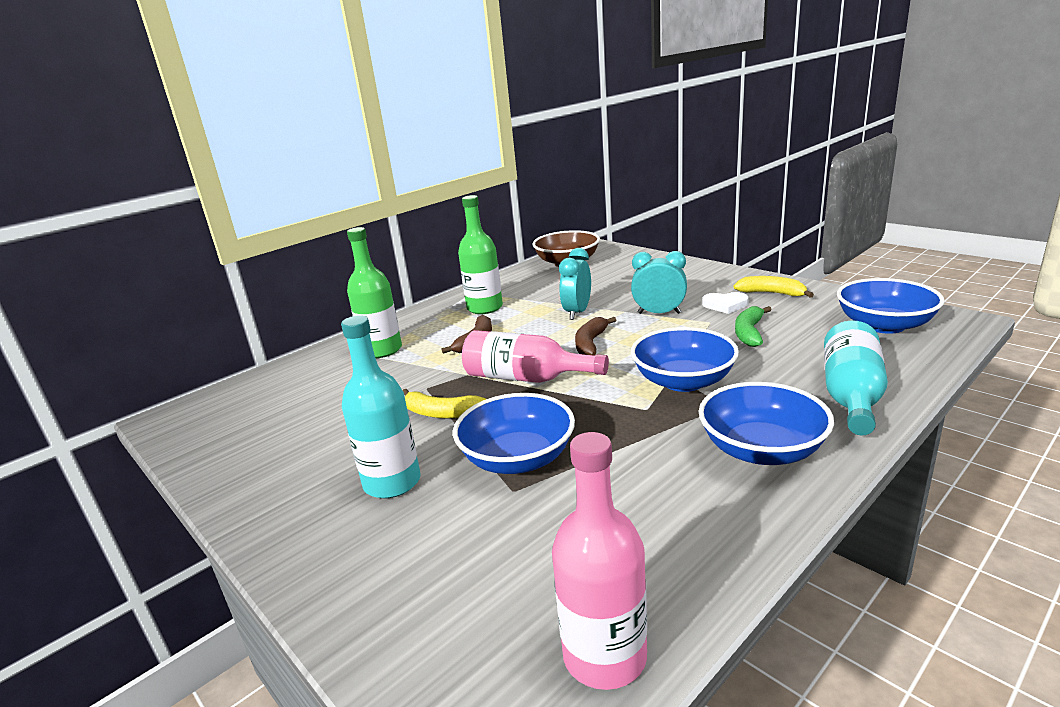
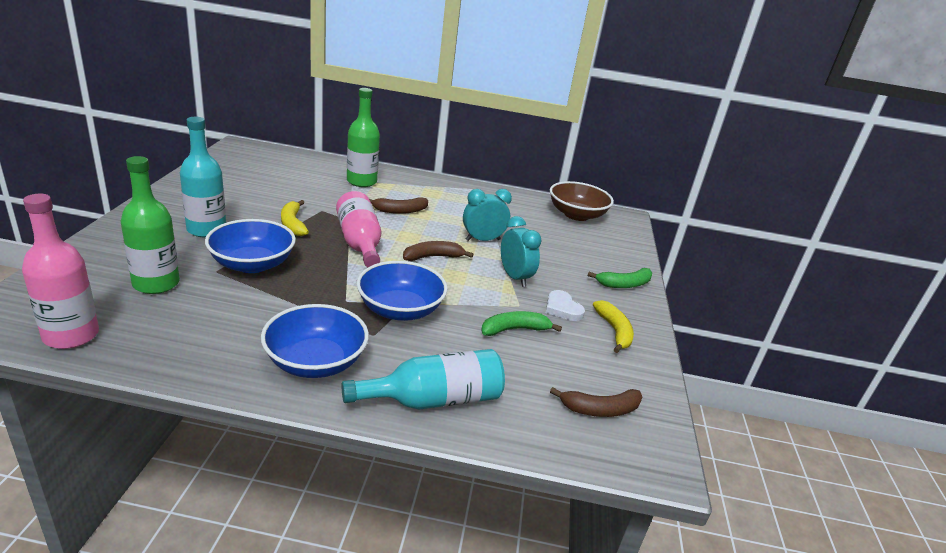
camera: 45 degrees right, 5 degrees up
(485, 308) = (457, 200): green bottle -> green bottle (156, 283)
(701, 273) = (624, 284): none -> green banana
(884, 325) = (600, 409): blue bowl -> brown banana

